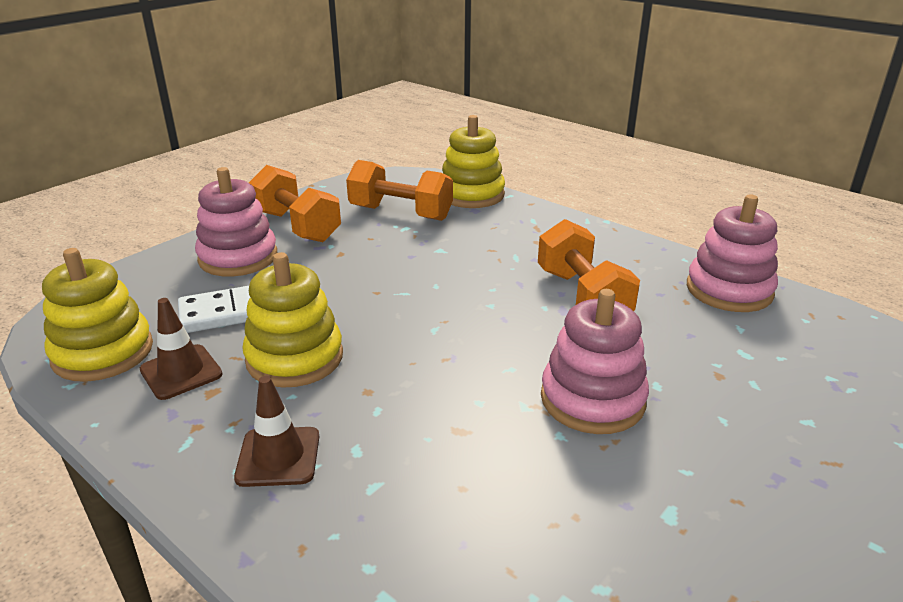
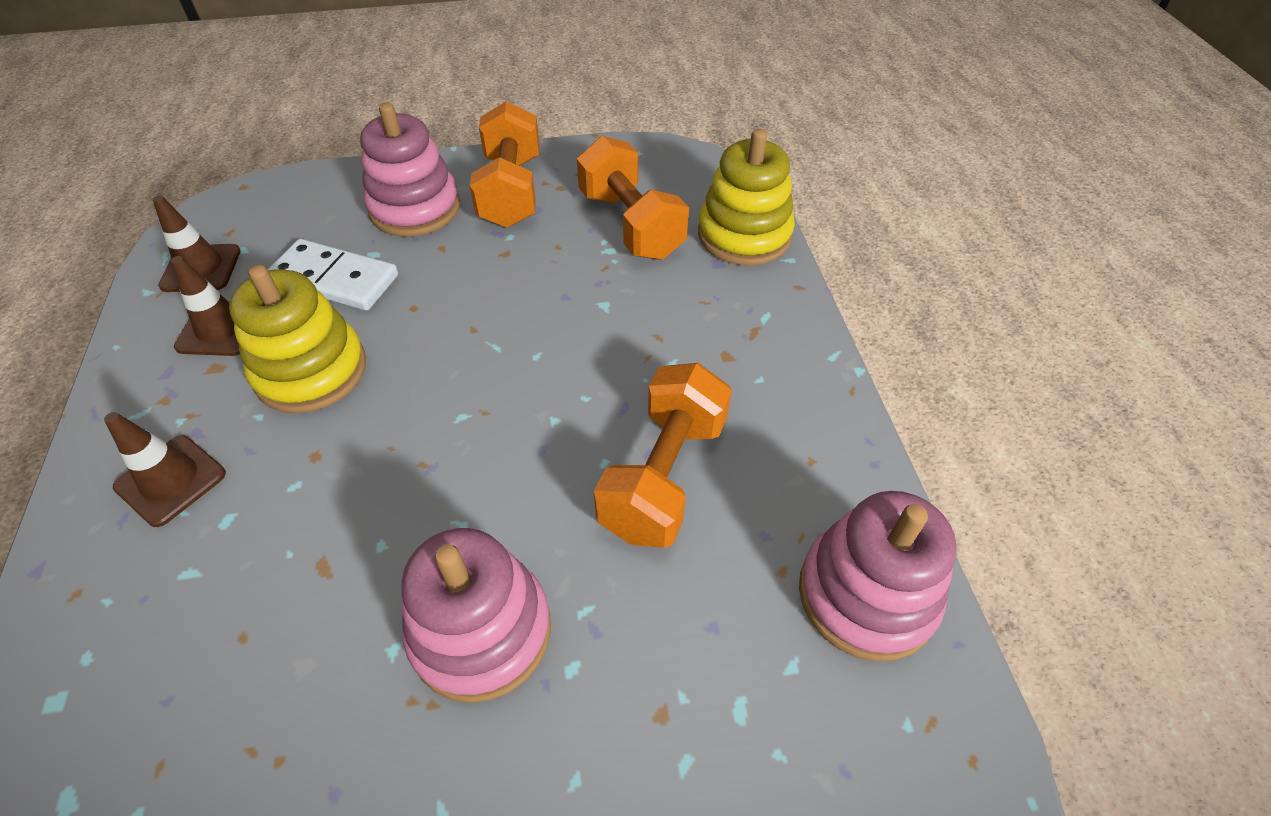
camera: 40 degrees right, 20 degrees up
(103, 352) = (201, 268): yellow stacking toy -> brown traffic cone

